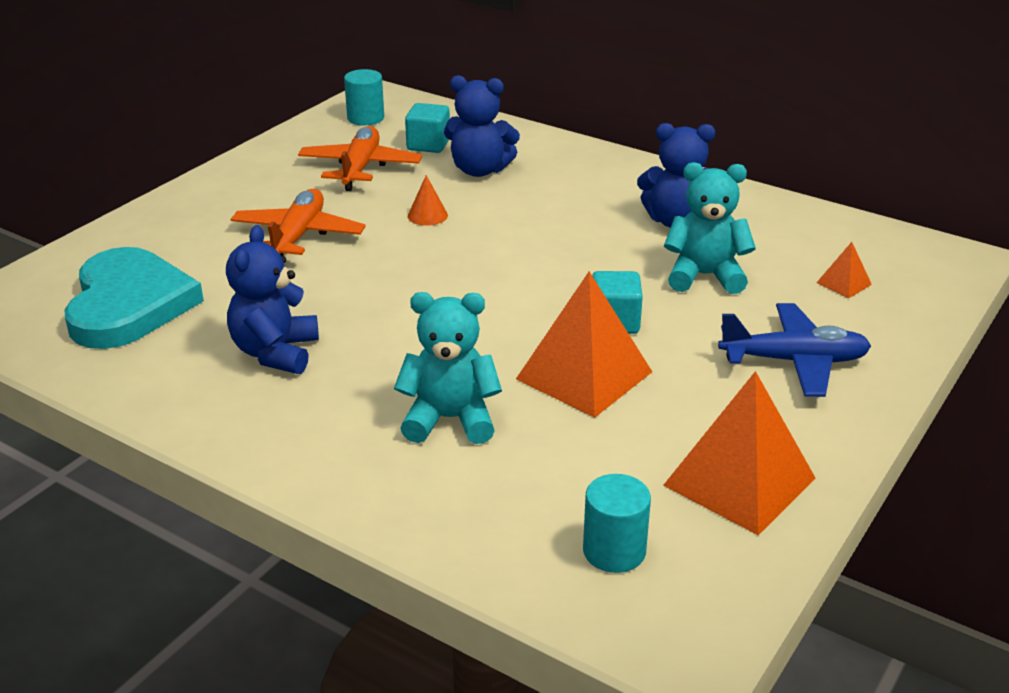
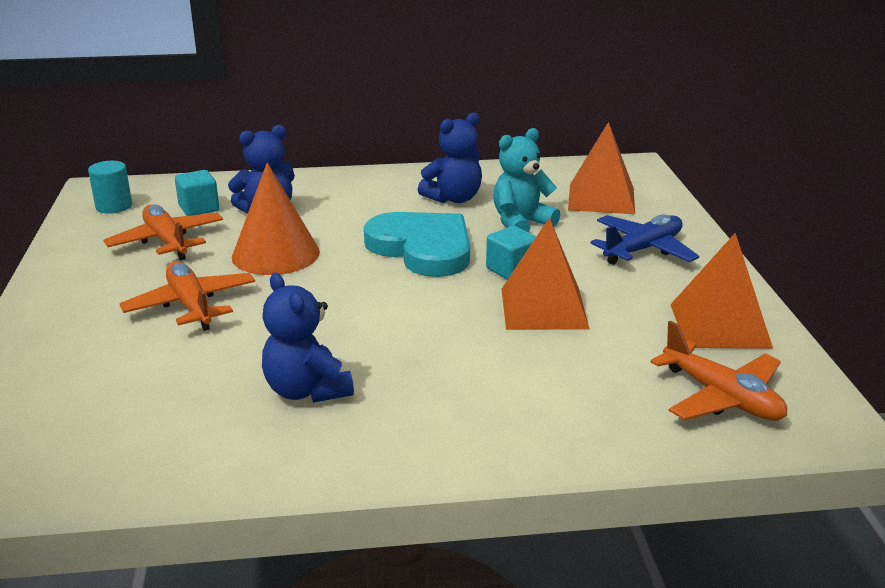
camera: 40 degrees left, 5 degrees down
(129, 304) = (114, 414): turquoise heart -> turquoise heart (422, 248)
(427, 215) = (275, 254): orange cone -> orange cone, size x2.38
(450, 419) = (505, 373): turquoise teddy bear -> none
(614, 551) = (721, 397): turquoise cylinder -> orange plane
(844, 283) = (601, 198): orange pyramid -> orange pyramid, size x2.25

